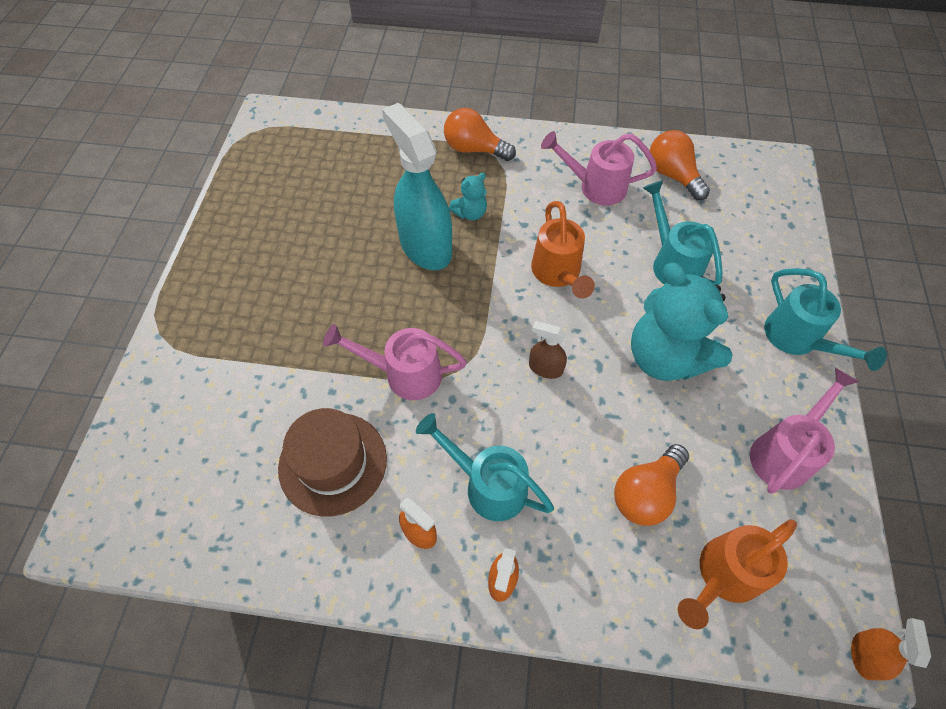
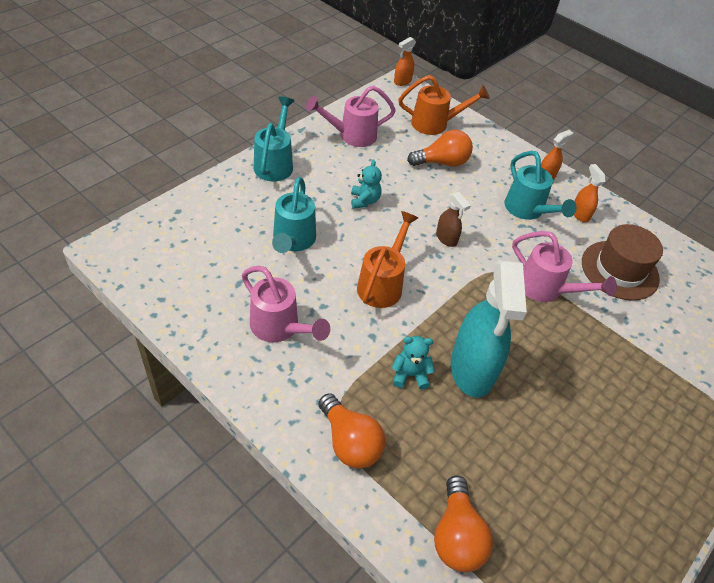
camera: 150 degrees left, 10 degrees down
(665, 357) = (364, 201): turquoise teddy bear -> turquoise teddy bear, size x0.46
(672, 175) = (206, 296): orange light bulb -> orange light bulb (456, 535)

